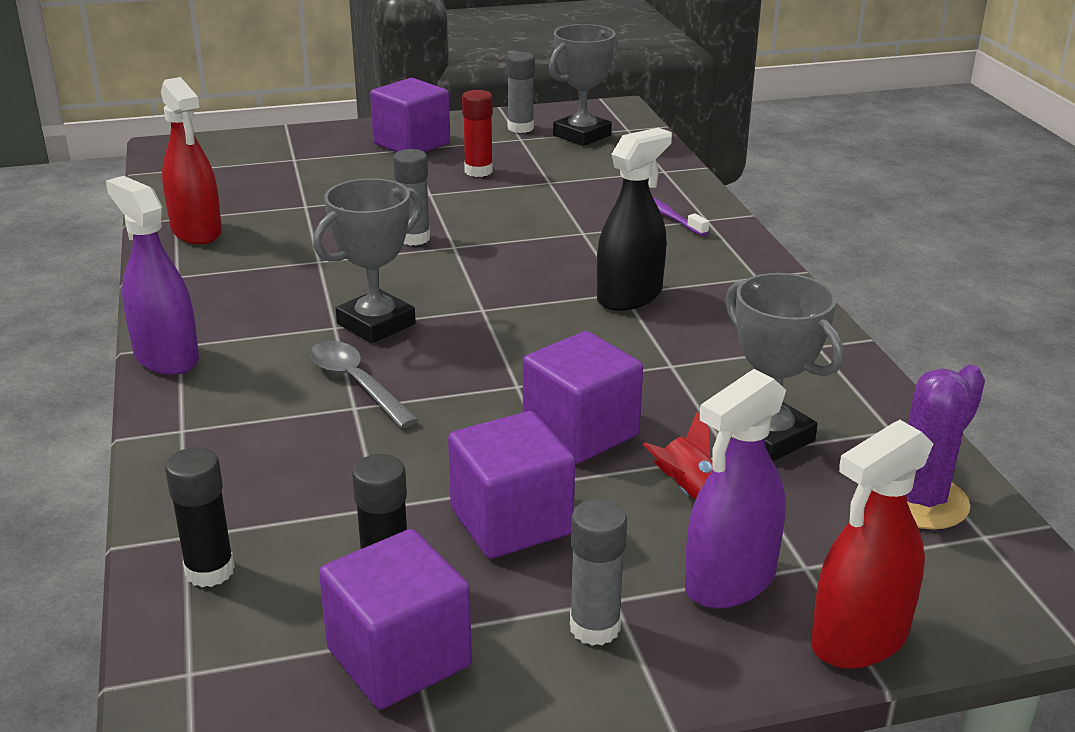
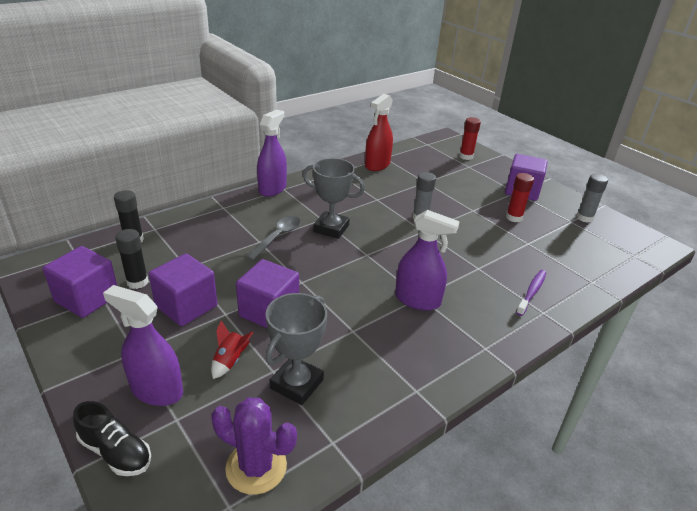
camera: 65 degrees right, 5 degrees up
(259, 151) = (466, 156): none -> red glue stick
(582, 135) = (602, 240): grey trophy -> none
(595, 627) = (113, 349): grey glue stick -> none
(629, 296) = (417, 300): black spray bottle -> purple spray bottle
(859, 639) = (116, 452): red spray bottle -> black shoe

